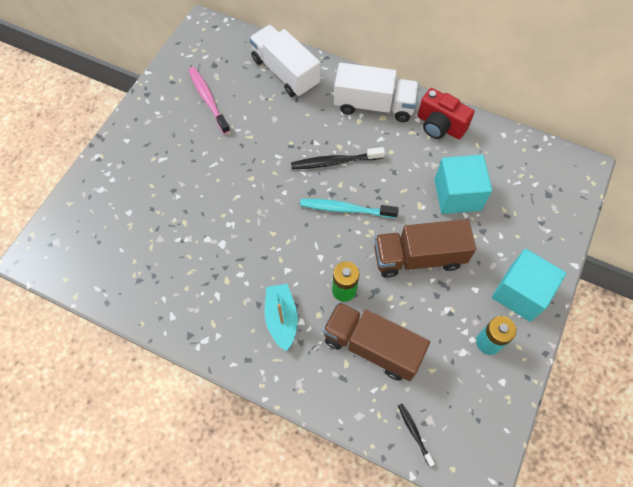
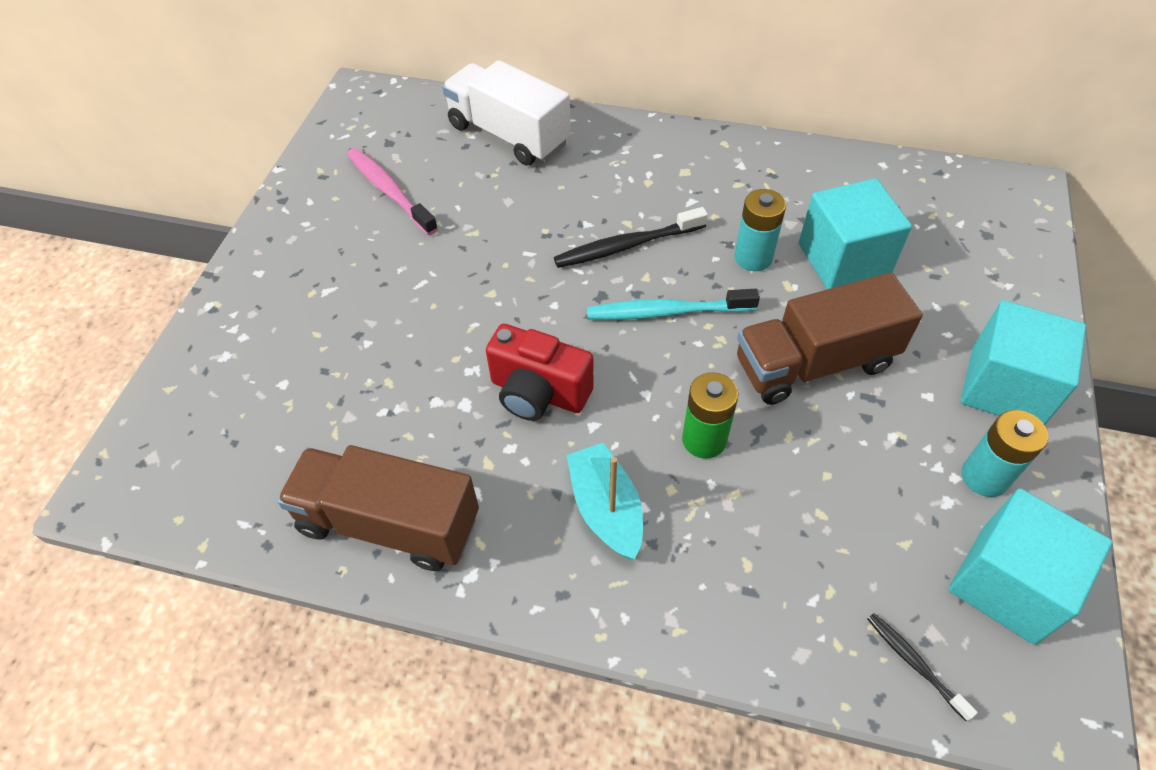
camera: 10 degrees left, 10 degrees down
(371, 346) = (784, 524): brown truck -> brown truck (389, 523)
(374, 105) = (665, 157): white truck -> none
(405, 183) = (753, 257): none -> turquoise battery
(439, 126) = (779, 169): red camera -> red camera (538, 393)
(478, 403) = (1007, 584): none -> turquoise cube

